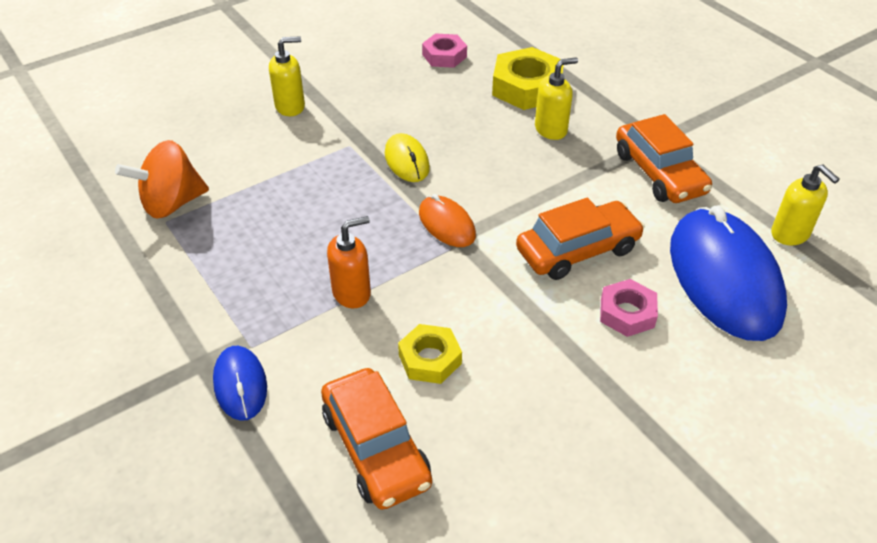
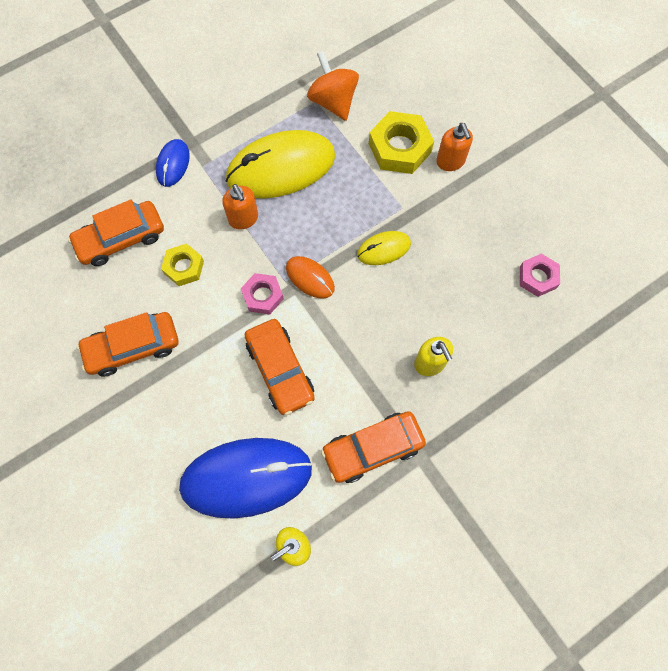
camera: 90 degrees right, 25 degrees up
(240, 384) = (173, 164): blue mouse -> blue mouse turned 60 degrees counterclockwise
(272, 255) = (281, 168): none -> yellow mouse
(290, 106) = (450, 161): yellow soap dispenser -> orange soap dispenser
(447, 224) = (310, 278): orange mouse -> orange mouse turned 75 degrees clockwise
(527, 87) = (493, 347): yellow nut -> yellow nut (399, 148)
(566, 414) = (133, 347): none -> orange car
(627, 313) = (215, 398): pink nut -> pink nut (263, 296)

